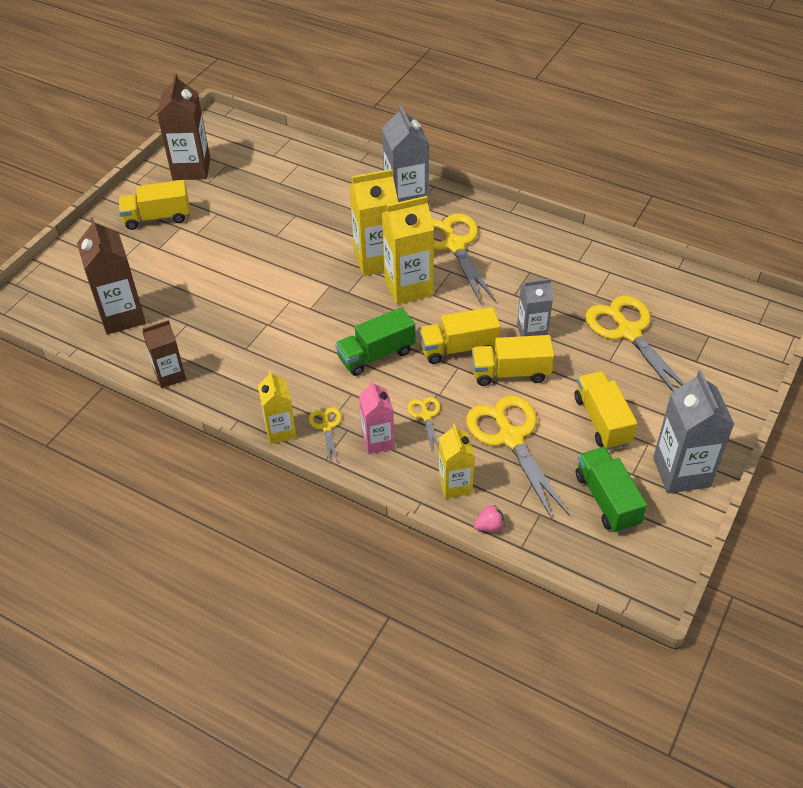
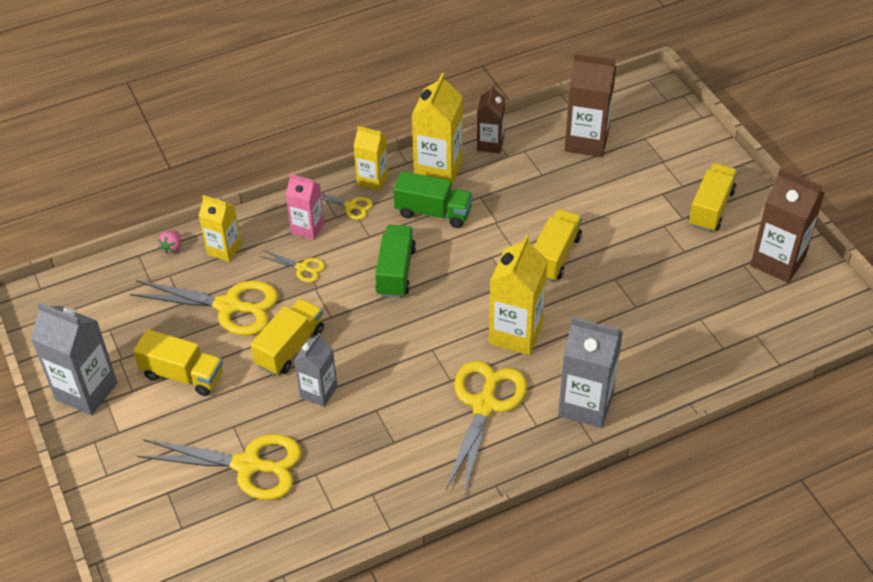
camera: 125 degrees right, 0 degrees up
(408, 287) = (457, 336): yellow carton -> yellow carton (438, 170)
(454, 245) = (484, 405): yellow scissors -> yellow scissors turned 90 degrees counterclockwise
(458, 348) = (350, 329): yellow truck -> yellow truck (555, 256)
(607, 500) = (117, 327): green truck -> green truck (433, 212)

